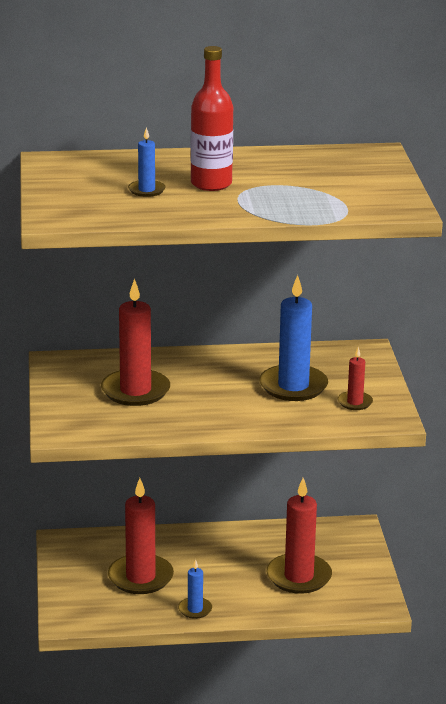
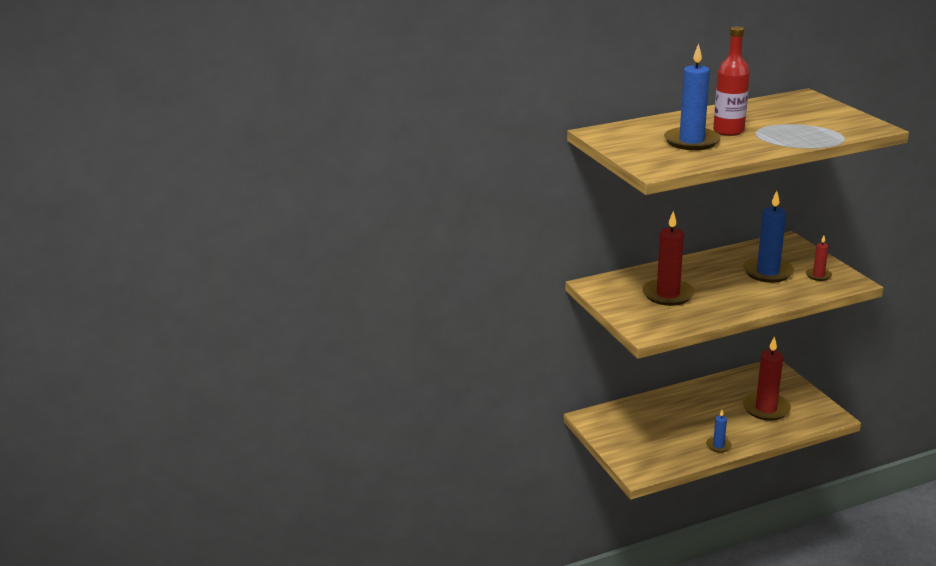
camera: 15 degrees left, 0 degrees up
(140, 577) = (663, 431): red candle -> none
(146, 190) = (691, 141): blue candle -> blue candle, size x1.98

